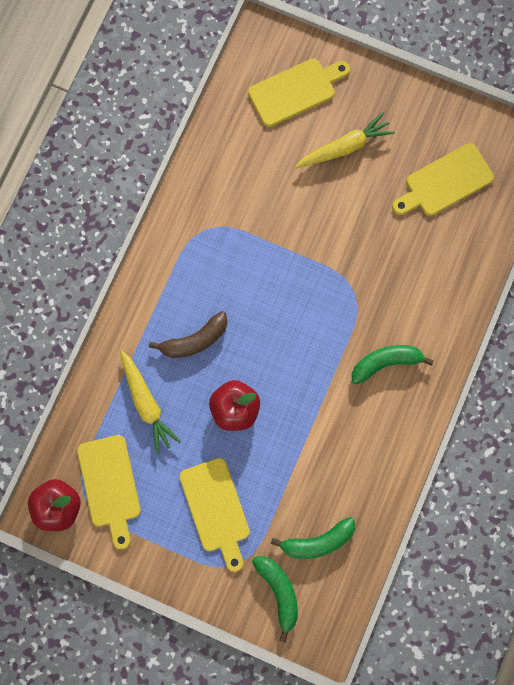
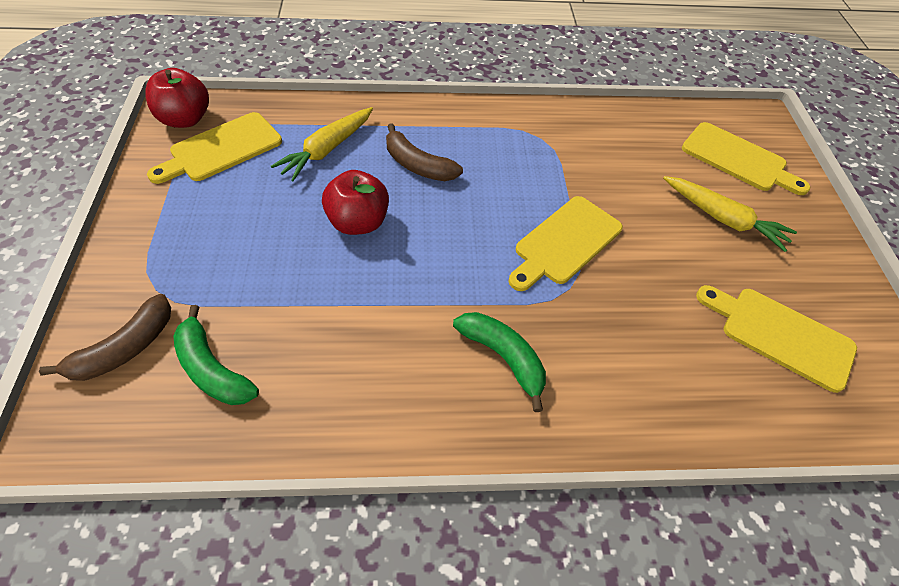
camera: 60 degrees right, 25 degrees down
(216, 509) = (224, 245): yellow cutting board -> yellow cutting board (565, 242)
(279, 591) = (124, 348): green banana -> brown banana

